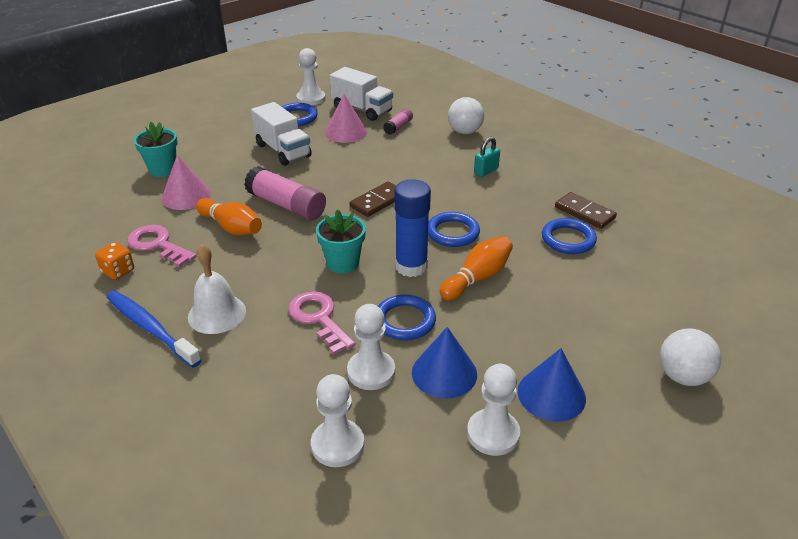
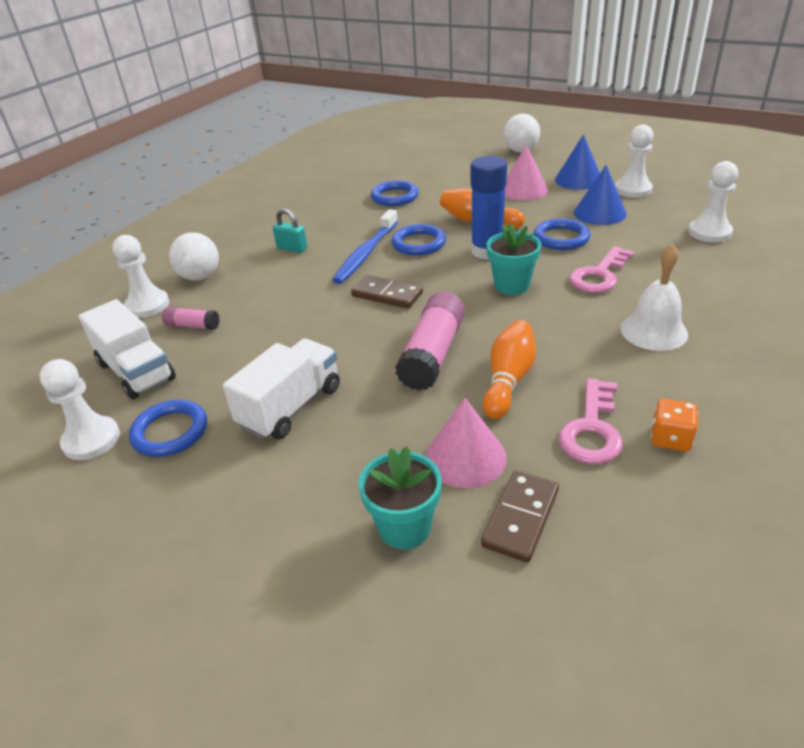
camera: 105 degrees left, 0 degrees up
(150, 328) = (719, 364): blue toothbrush -> blue toothbrush (366, 253)
(346, 132) = (216, 365): pink cone -> pink cone (524, 190)
(362, 109) = (136, 371): white truck -> white truck turned 120 degrees clockwise
(371, 372) = (631, 238): white pawn -> white pawn (147, 305)
(584, 213) = (348, 196): brown domino -> brown domino (521, 518)

